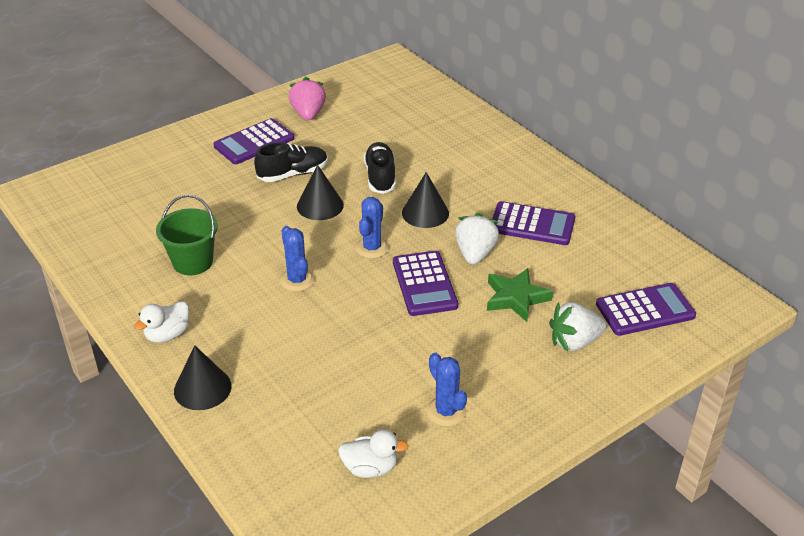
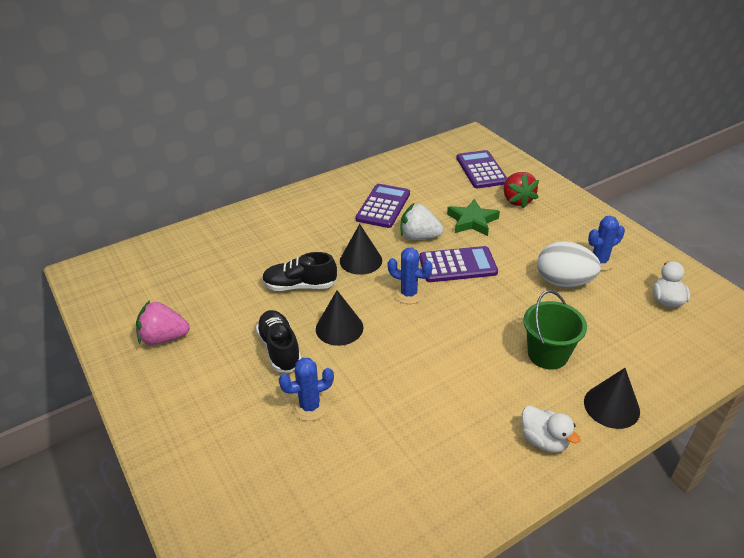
camera: 85 degrees left, 0 degrees up
(193, 262) = (427, 428): green bucket -> green bucket (547, 354)
(254, 142) = (207, 384): purple calculator -> none
(297, 280) = (455, 343): blue cactus -> blue cactus (310, 406)
(400, 372) = (563, 282): none -> white egg
(574, 342) = (517, 200): white strawberry -> red strawberry

